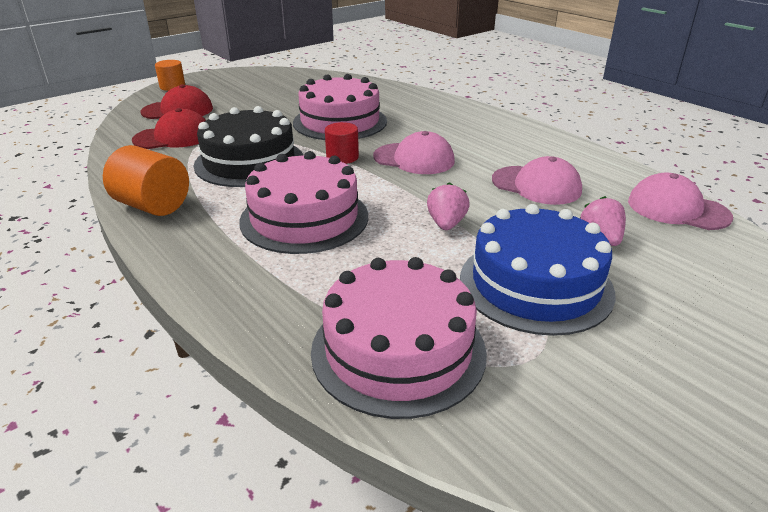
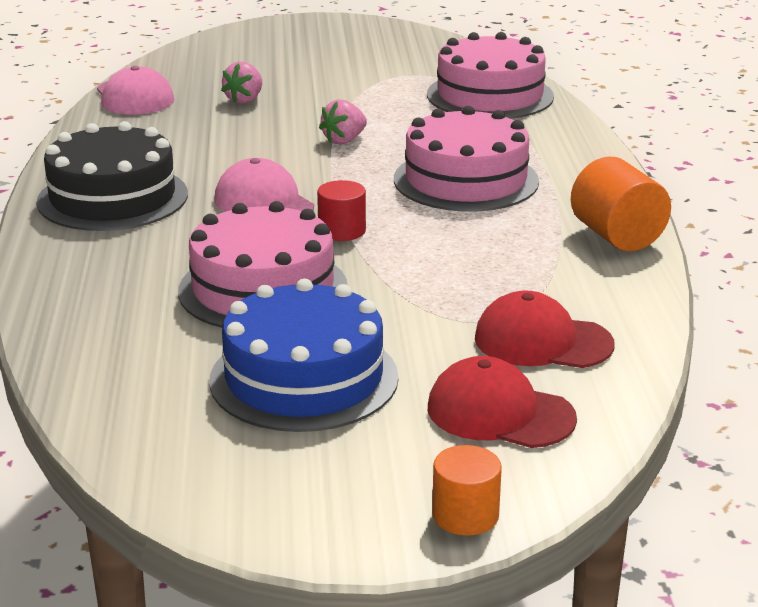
camera: 145 degrees left, 5 degrees down
(249, 162) = (464, 260): black cake -> black cake (113, 198)
(535, 284) = (349, 95): blue cake -> blue cake (304, 378)
(536, 185) = (200, 143): pink cap -> none

